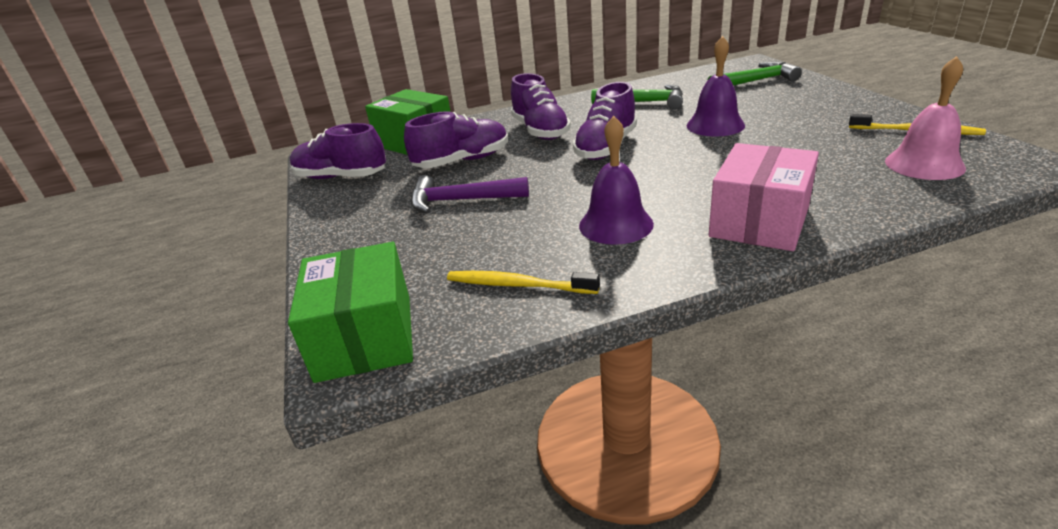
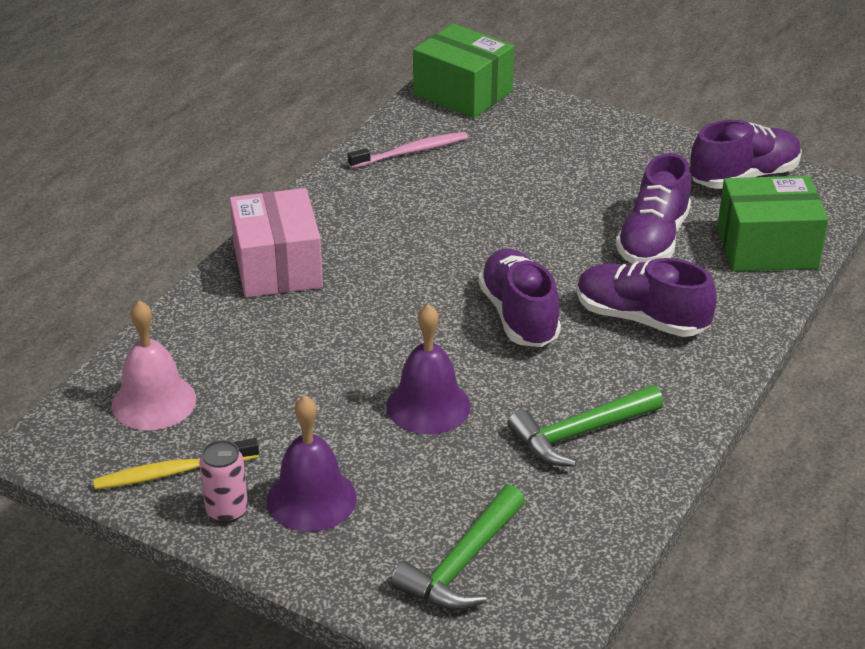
camera: 135 degrees right, 5 degrees up
(460, 200) = (569, 196): purple hammer -> none
(517, 285) = (411, 152): yellow toothbrush -> pink toothbrush
(616, 224) = (396, 222): purple bell -> purple bell (311, 499)
(882, 113) = (227, 511): none -> pink can

